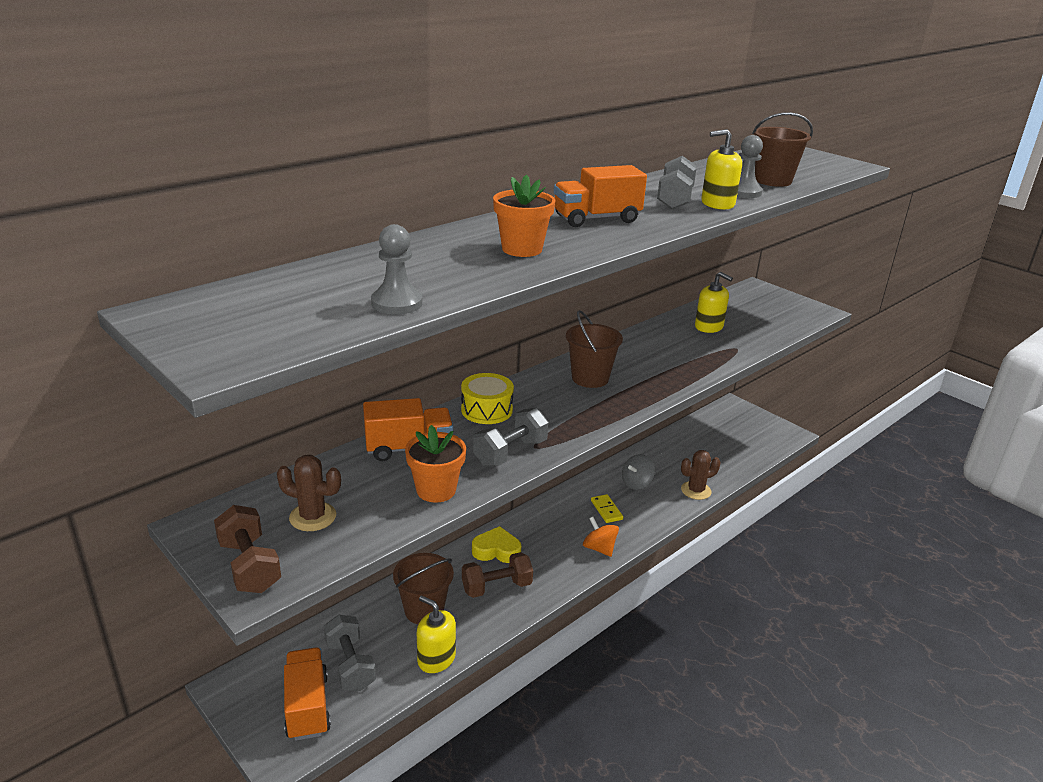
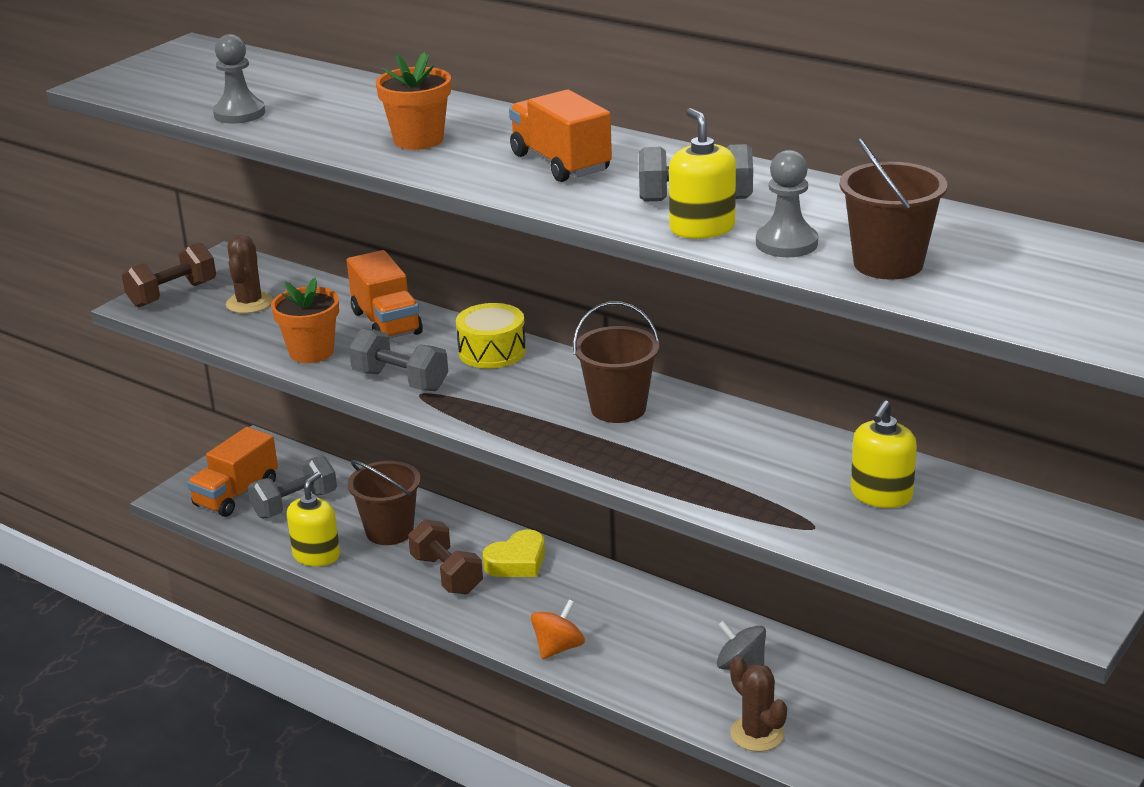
camera: 80 degrees right, 0 degrees up
(307, 707) = (236, 494): orange truck -> orange truck turned 150 degrees clockwise
(496, 550) = (517, 562): yellow heart -> yellow heart turned 60 degrees clockwise
(606, 510) = (652, 644): yellow domino -> none

